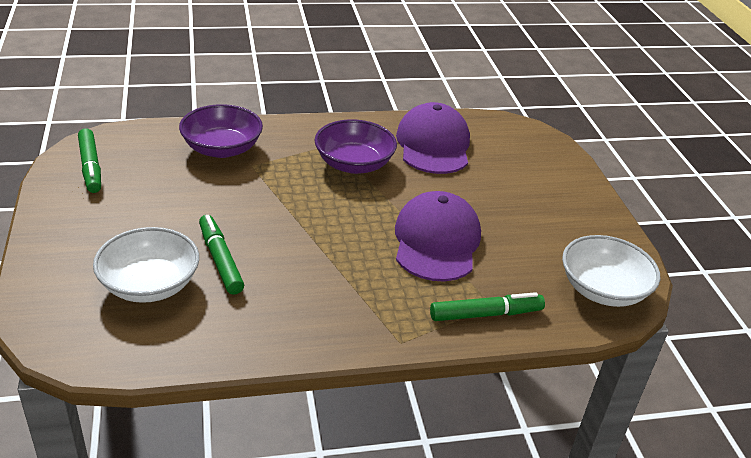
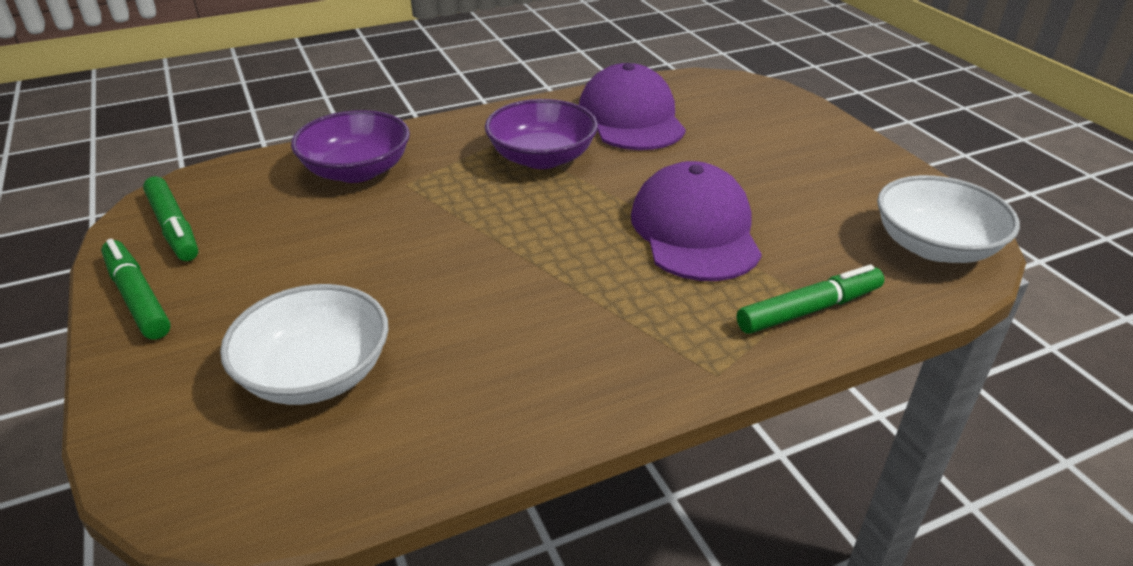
camera: 10 degrees left, 0 degrees up
(220, 260) = (410, 315): green marker -> green marker (138, 297)

